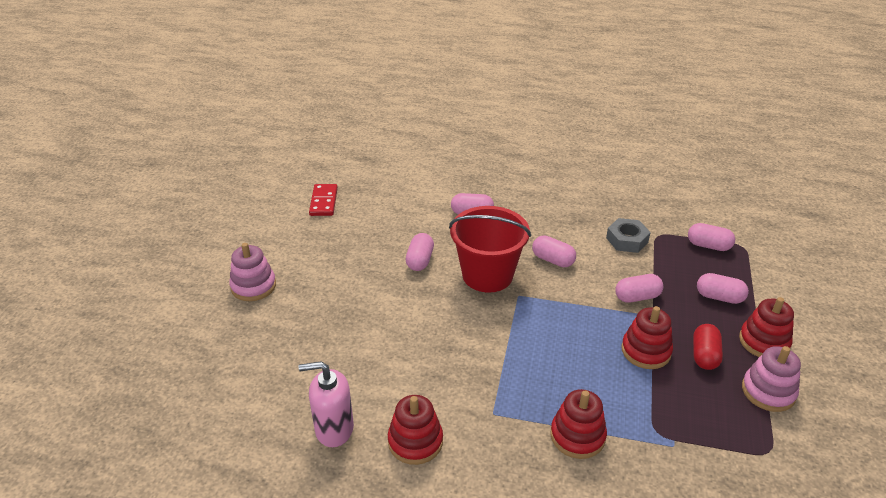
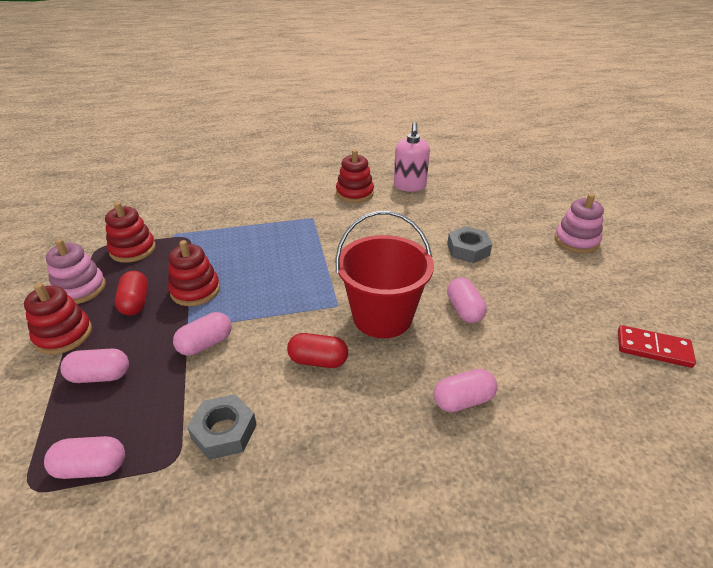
camera: 155 degrees right, 0 degrees up
(323, 202) = (653, 348): red domino -> red domino turned 45 degrees counterclockwise
(334, 429) = (409, 186): pink soap dispenser -> pink soap dispenser turned 120 degrees clockwise
(361, 310) = (468, 249): none -> grey nut
(553, 260) = (318, 361): pink capsule -> red capsule
(577, 436) = (247, 221): red stacking toy -> red stacking toy (133, 249)

